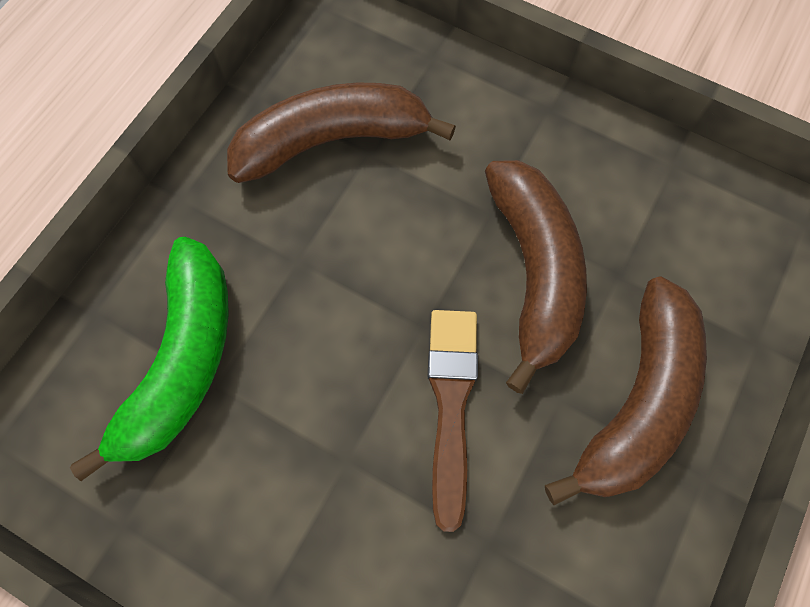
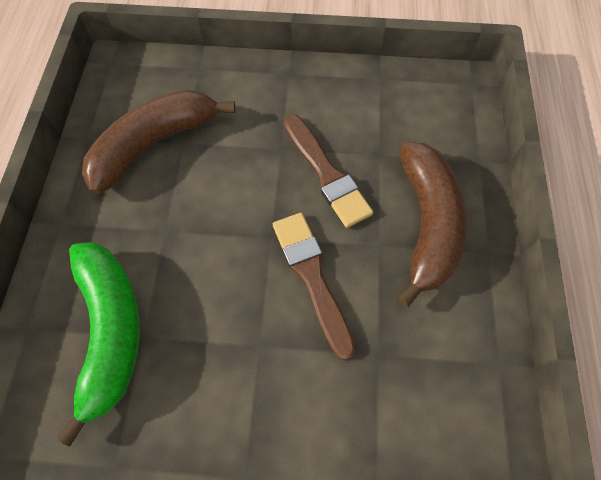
camera: 25 degrees left, 5 degrees down
(533, 272) = (326, 174): brown banana -> brown brush

